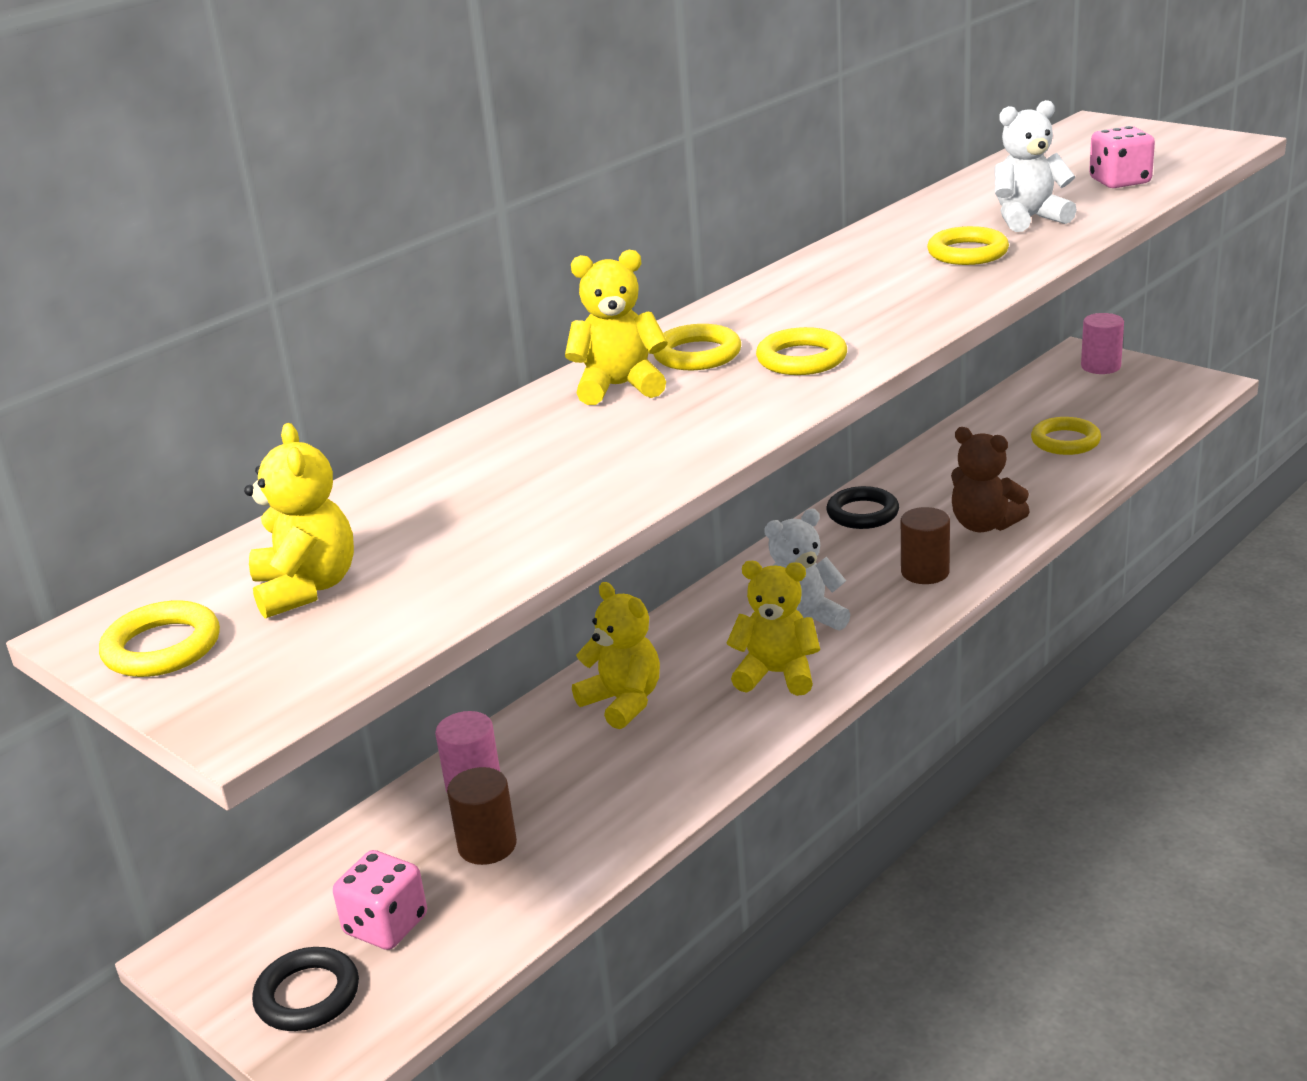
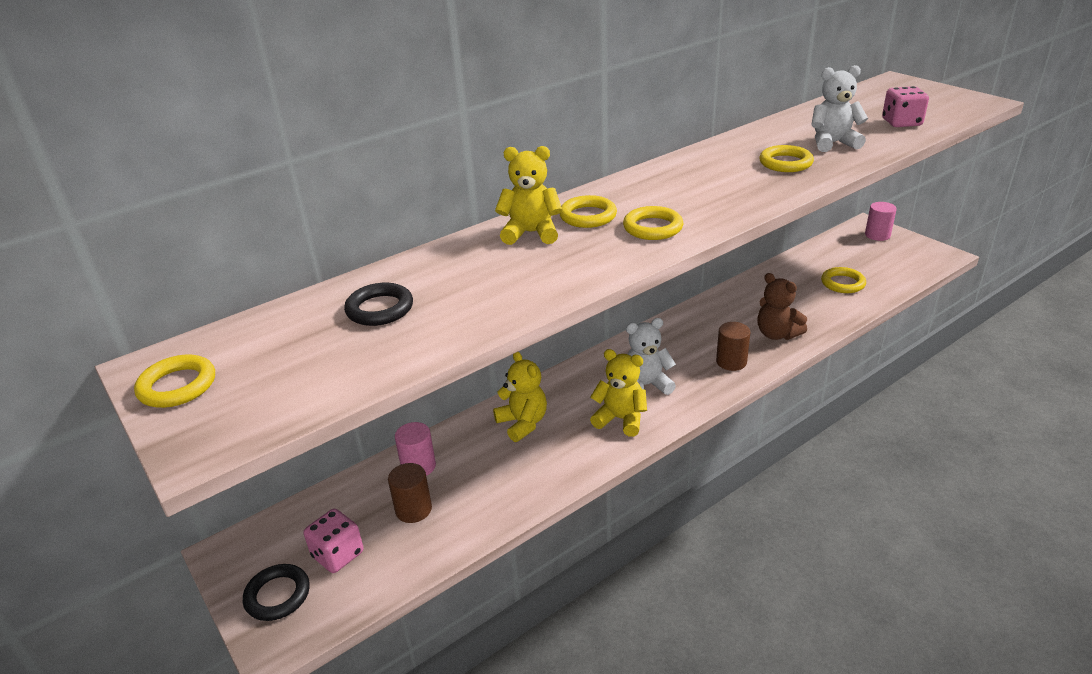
camera: 10 degrees right, 5 degrees up
(306, 588) = (281, 355): yellow teddy bear -> none
(862, 513) = (703, 316): black ring -> black ring (380, 309)

